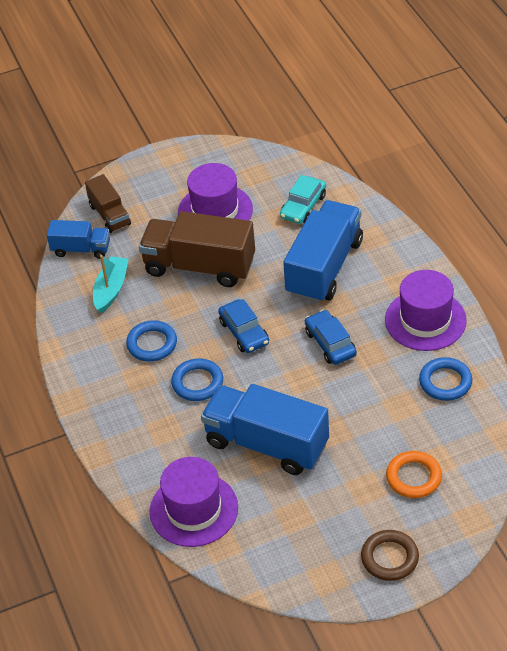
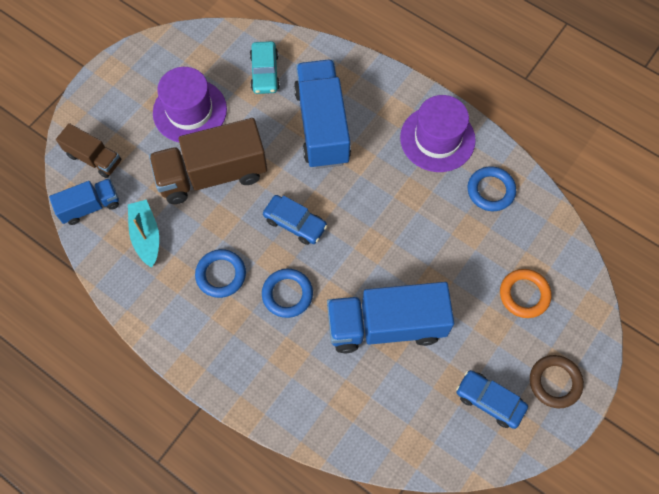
camera: 35 degrees left, 20 degrees up
(194, 509) = (367, 424): purple hat -> none
(330, 343) = (375, 198): blue car -> blue car (489, 401)

